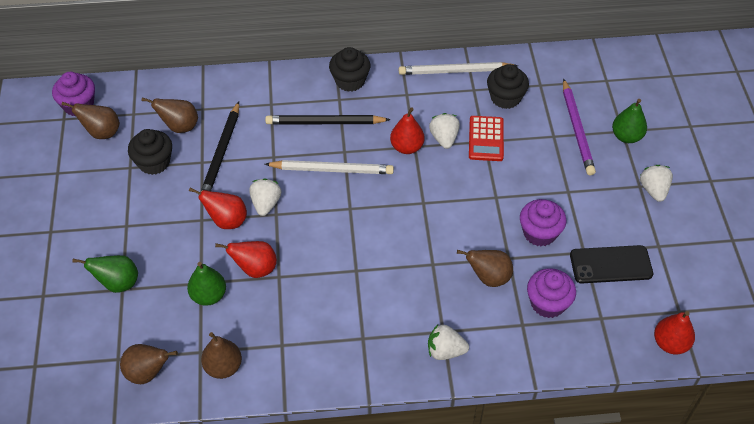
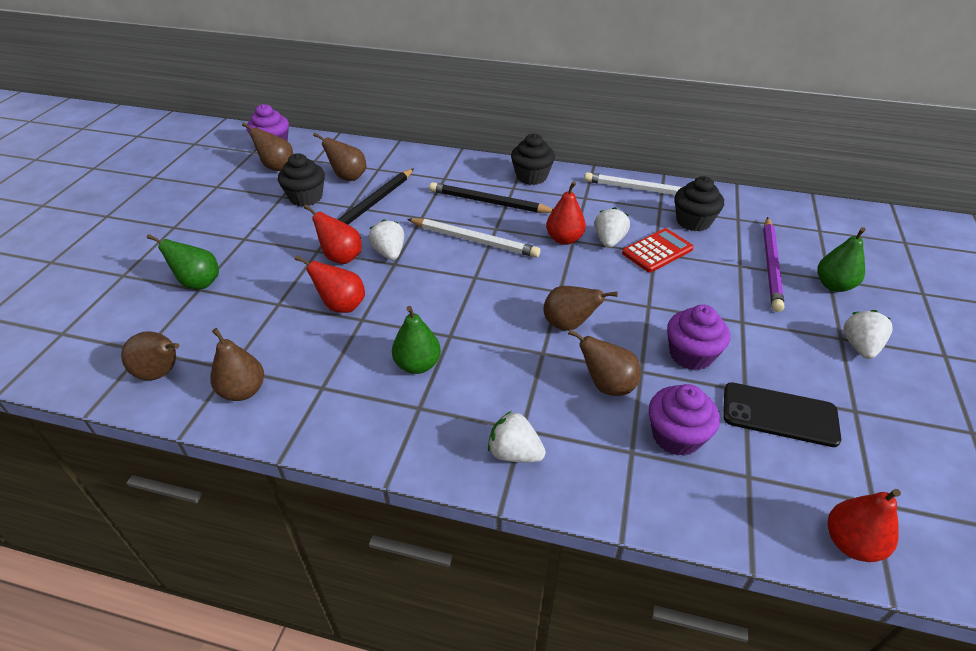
camera: 20 degrees right, 10 degrees down
(209, 296) = (277, 317): green pear -> green pear (417, 365)
(266, 204) = (389, 253): white strawberry -> white strawberry turned 45 degrees counterclockwise
(442, 233) = (569, 325): none -> brown pear
(486, 139) = (657, 251): red calculator -> red calculator turned 150 degrees counterclockwise

